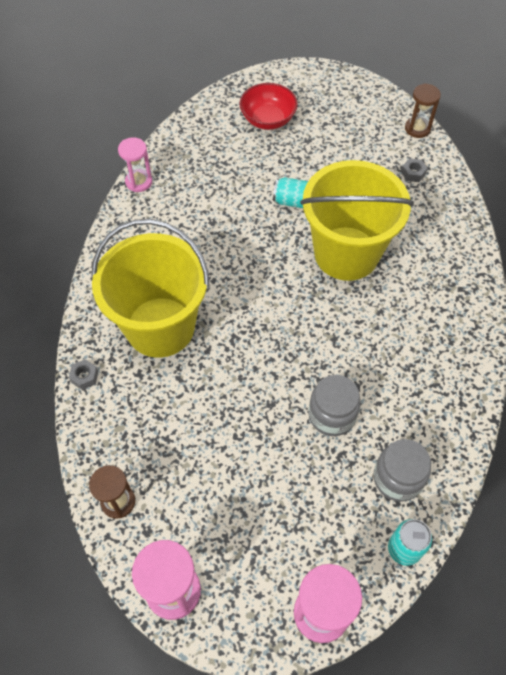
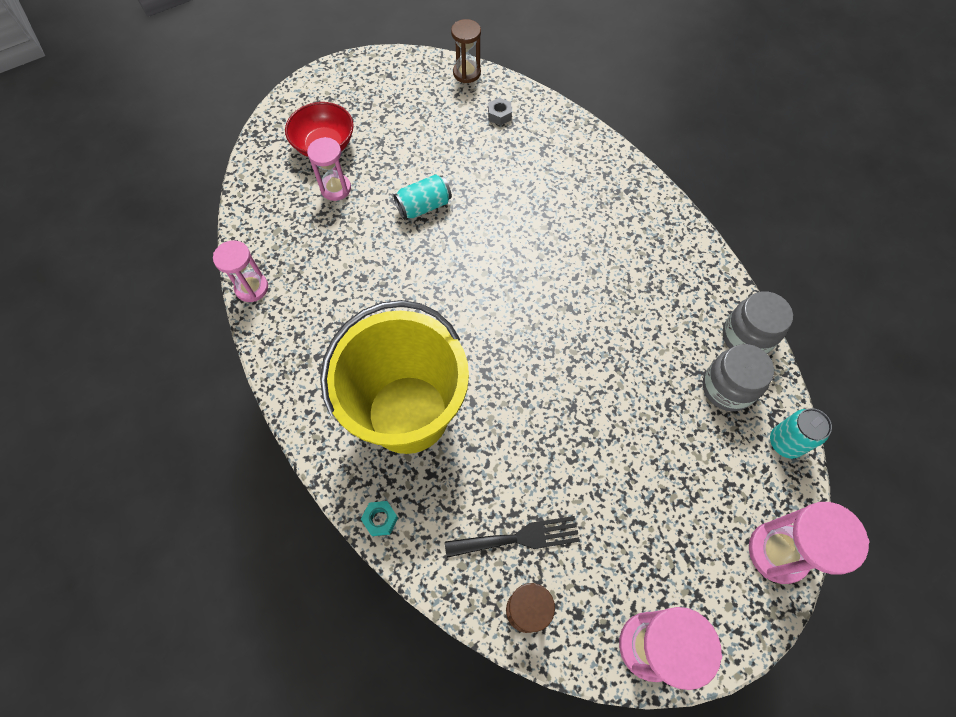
camera: 40 degrees left, 5 degrees up
(84, 377) = (380, 519): grey nut -> turquoise nut
(155, 456) = (519, 538): none -> black fork
(248, 152) = (336, 188): none -> pink hourglass
(332, 415) = (630, 376): grey jar -> grey jar (746, 337)
(346, 253) = (510, 224): yellow bucket -> none

